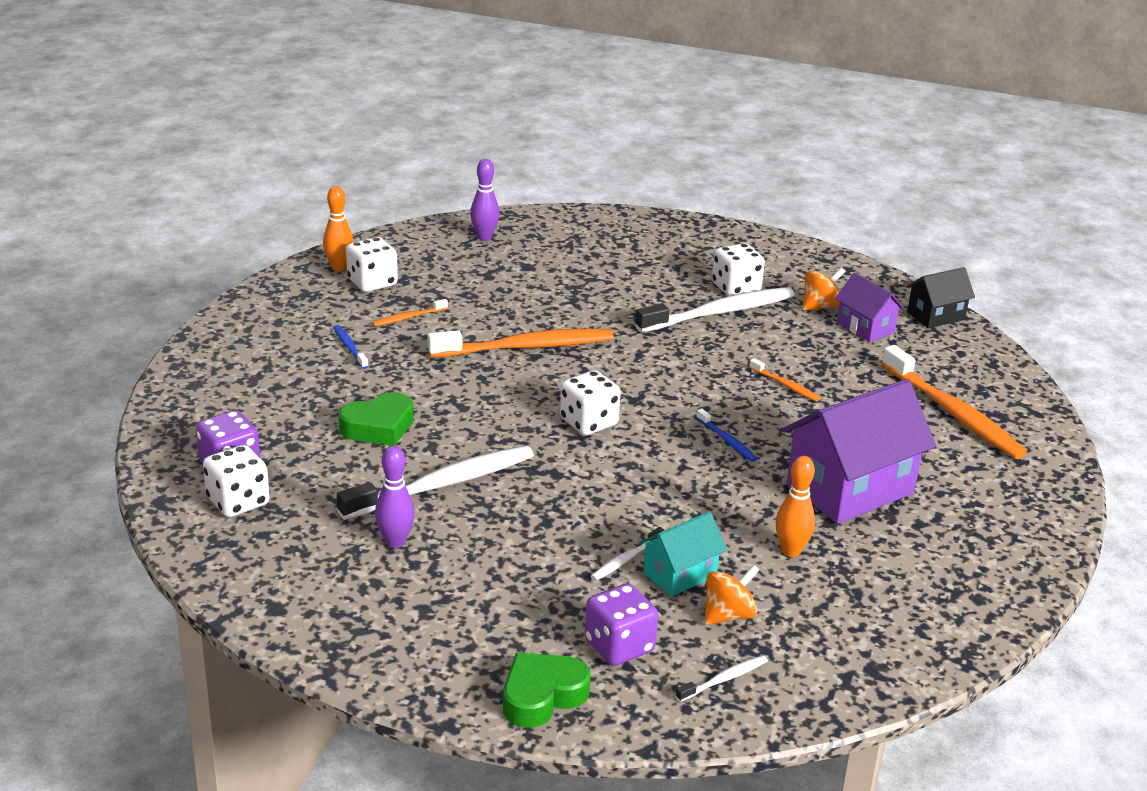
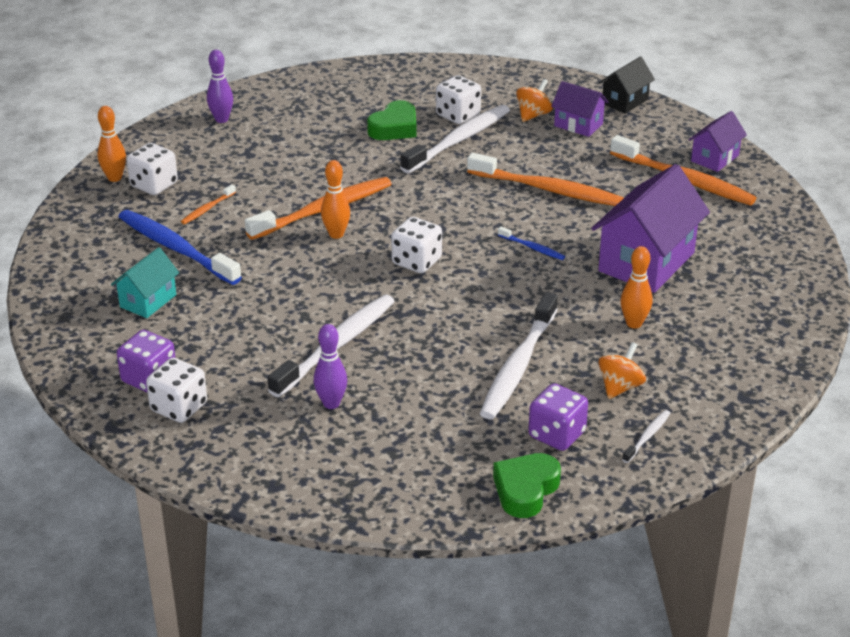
camera: 20 degrees left, 5 degrees up
(349, 347) = (176, 248): blue toothbrush -> blue toothbrush, size x2.24
(378, 427) = (250, 311): green heart -> green heart (394, 128)
(522, 374) = (336, 234): none -> orange bowling pin
(626, 559) = (518, 366): white toothbrush -> white toothbrush, size x2.24
(679, 574) = (565, 365): turquoise house -> turquoise house (148, 301)
(785, 385) = (547, 189): orange toothbrush -> orange toothbrush, size x2.24
(1005, 399) = (715, 158): none -> purple house

